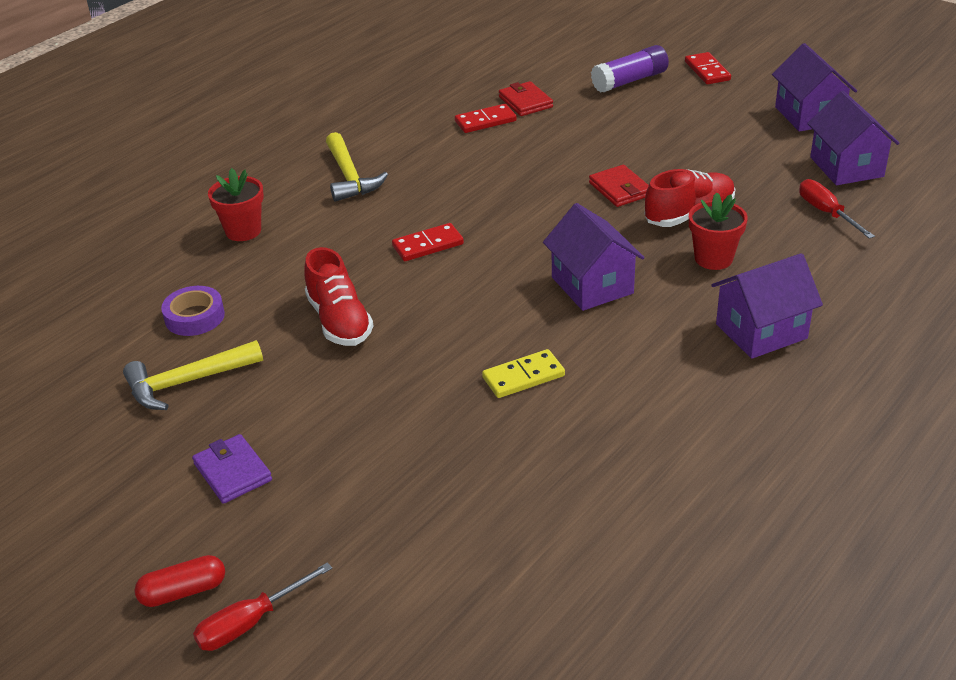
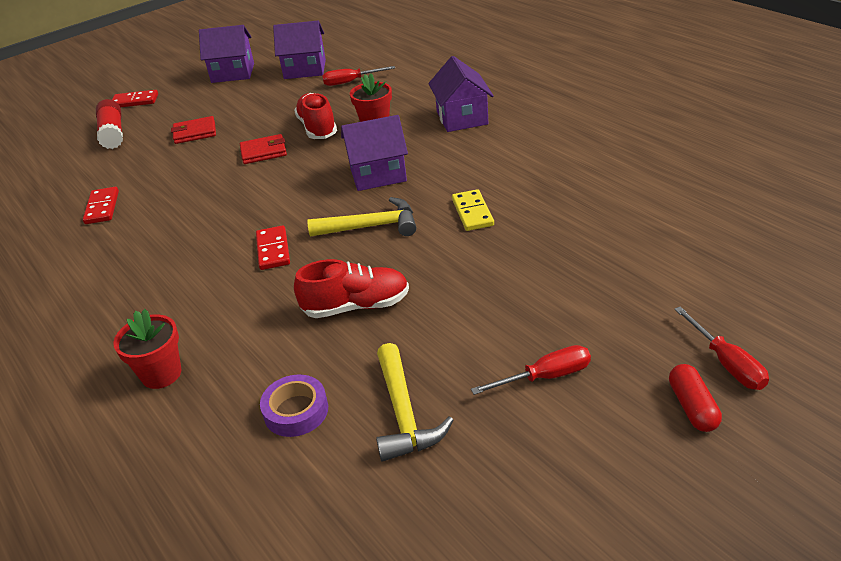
camera: 75 degrees left, 0 degrees up
(233, 472) = (545, 377): purple wallet -> red screwdriver
(350, 177) = (123, 294): yellow hammer -> yellow hammer (371, 226)
(525, 102) = (92, 185): red wallet -> red wallet (195, 133)
(629, 81) = (113, 133): purple glue stick -> red glue stick

